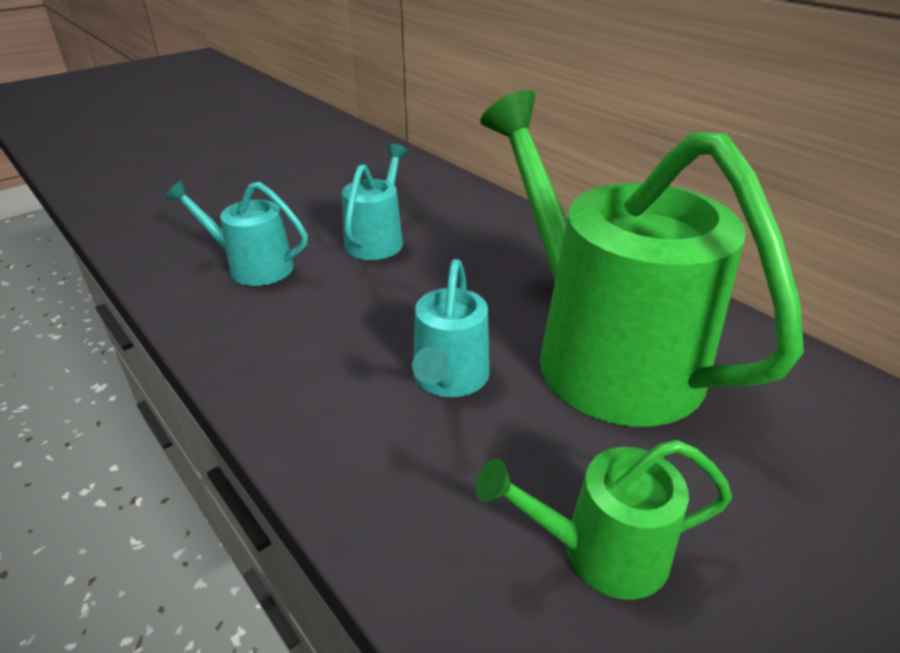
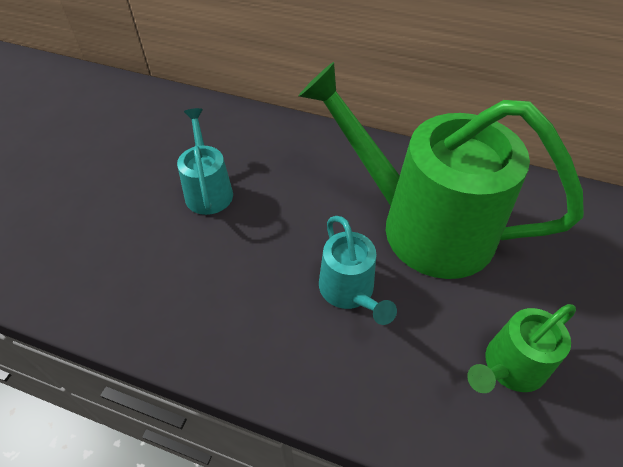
camera: 30 degrees left, 15 degrees up
(252, 267) = (130, 258): turquoise watering can -> none

